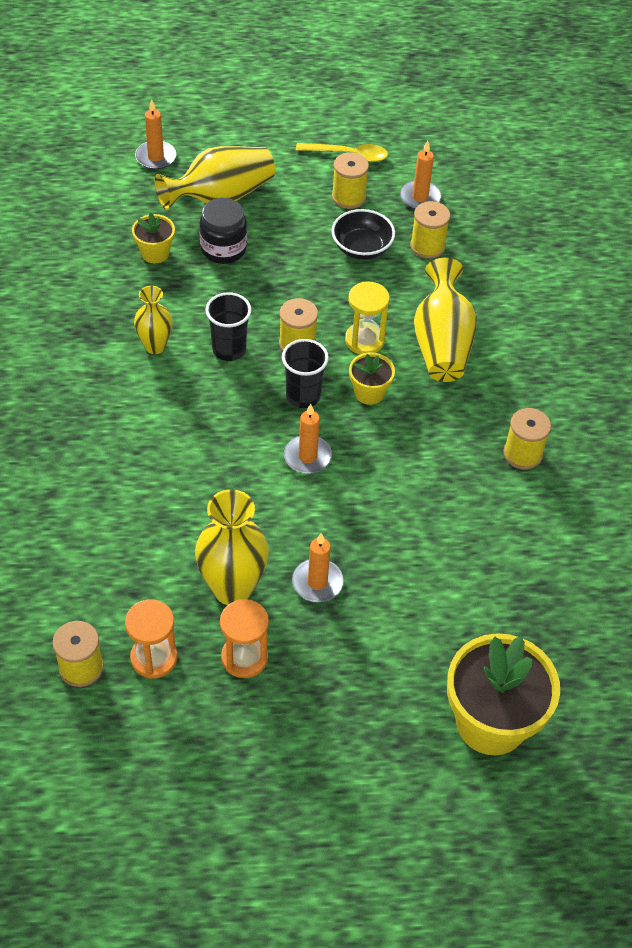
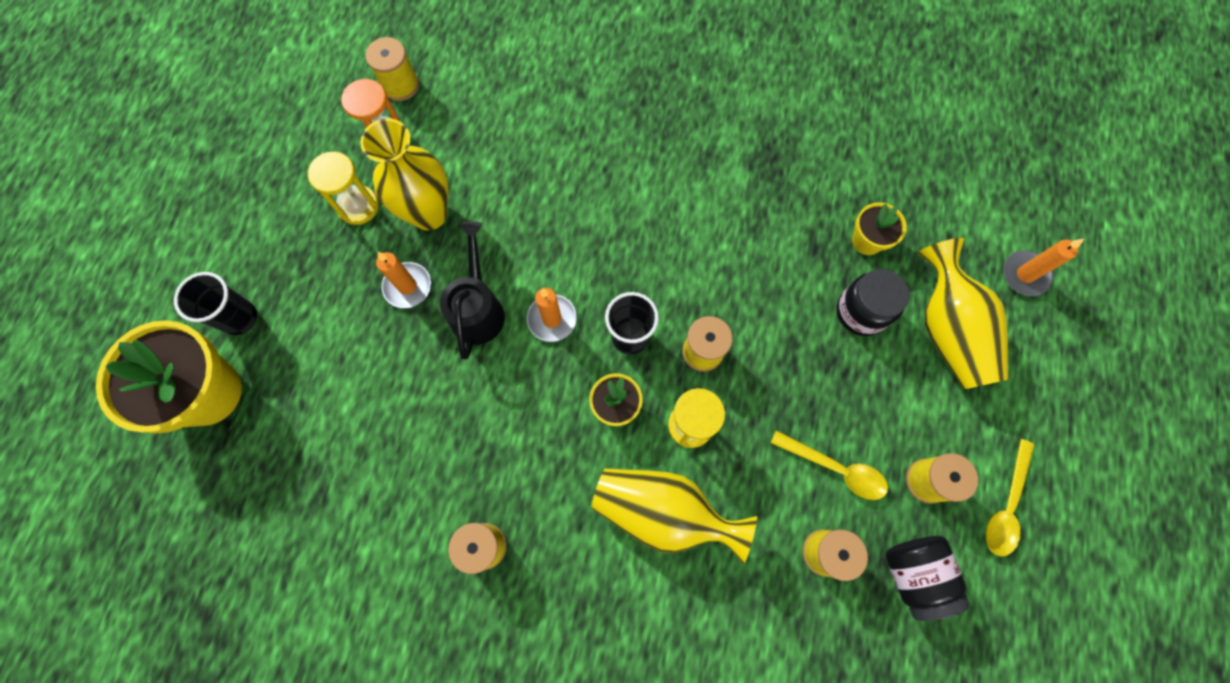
camera: 110 degrees right, 20 degrees up
(155, 346) = (733, 212): yellow vase -> none
(229, 349) = (712, 281): black cup -> black cup (239, 318)
(244, 657) = (358, 206): orange hourglass -> yellow hourglass
(318, 517) = (478, 308): none -> black watering can
(361, 248) = (835, 468): black bowl -> yellow spoon
(420, 197) = (913, 574): orange candle -> black jar

